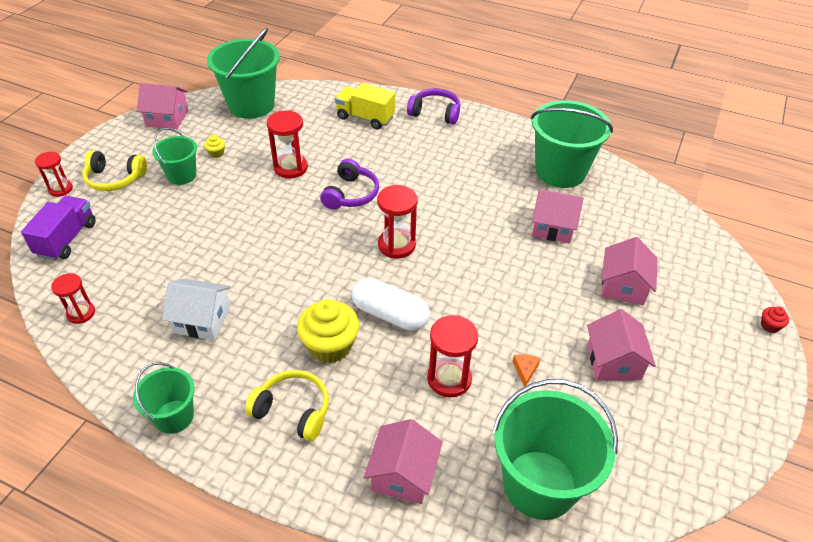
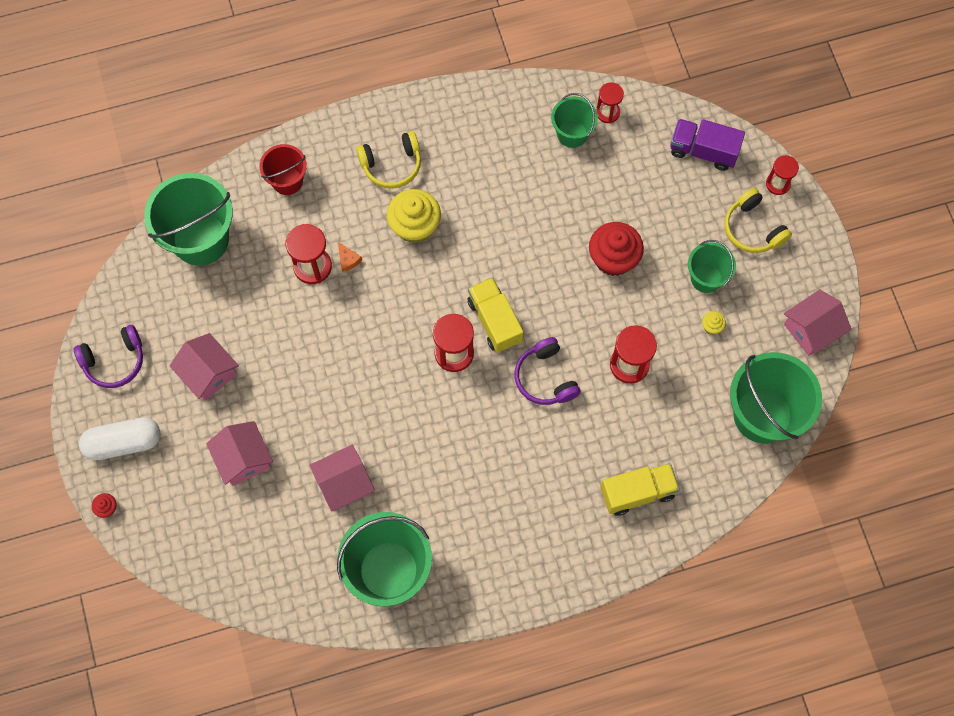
camera: 140 degrees right, 25 degrees up
(67, 239) = (703, 151): purple truck -> purple truck turned 135 degrees clockwise
(115, 179) = (753, 228): yellow headphones -> yellow headphones turned 90 degrees counterclockwise
(174, 416) = (459, 104): green bucket -> green bucket (572, 134)
(202, 320) = (522, 174): white house -> none
(219, 223) = (613, 258): none -> red cupcake
(345, 244) = (494, 321): none -> yellow truck
(390, 315) = (398, 284): white capsule -> white capsule (123, 442)
(403, 474) = (287, 181): pink house -> red bucket
(435, 113) = (578, 561): purple headphones -> purple headphones (114, 361)
(525, 370) = (266, 315): orange cheese -> orange cheese (348, 259)

